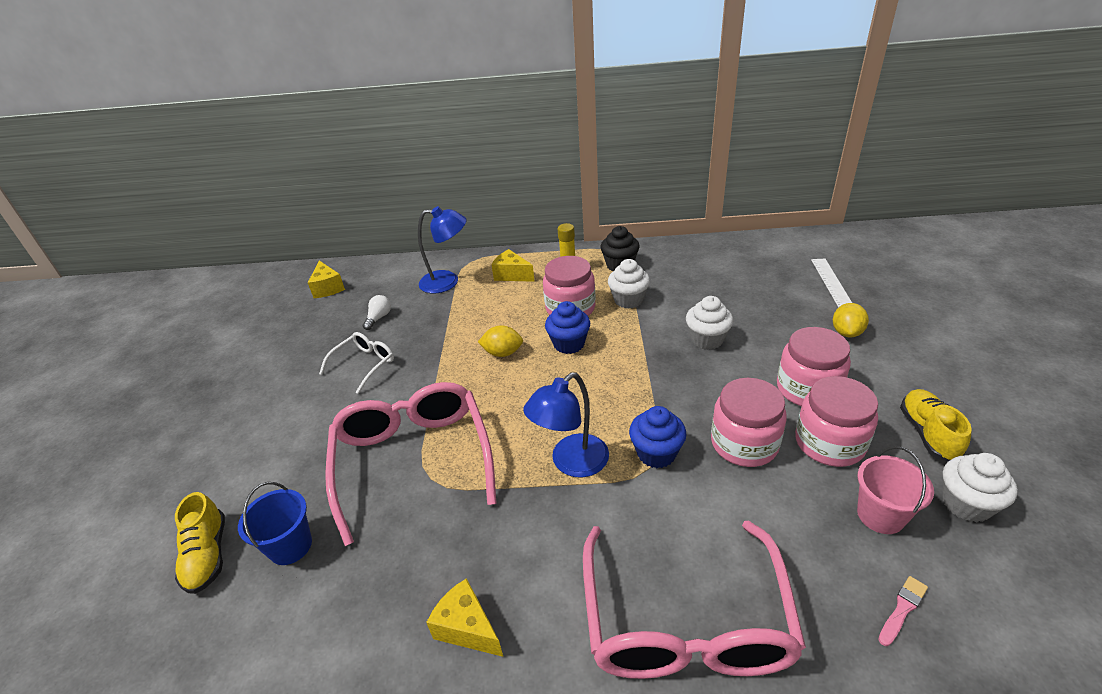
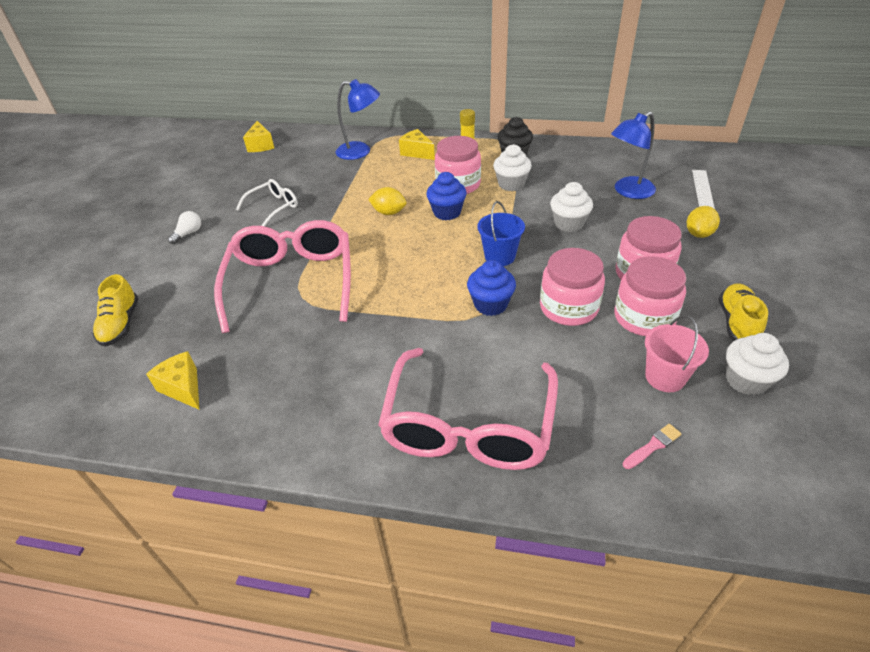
camera: 10 degrees right, 5 degrees up
(290, 546) = (182, 327): blue bucket -> blue bucket (499, 256)
(379, 318) = (295, 173): white light bulb -> white light bulb (188, 233)
(467, 628) = (298, 402): yellow cheese -> yellow cheese (183, 388)
(571, 463) = (417, 301): blue lamp -> blue lamp (628, 191)

